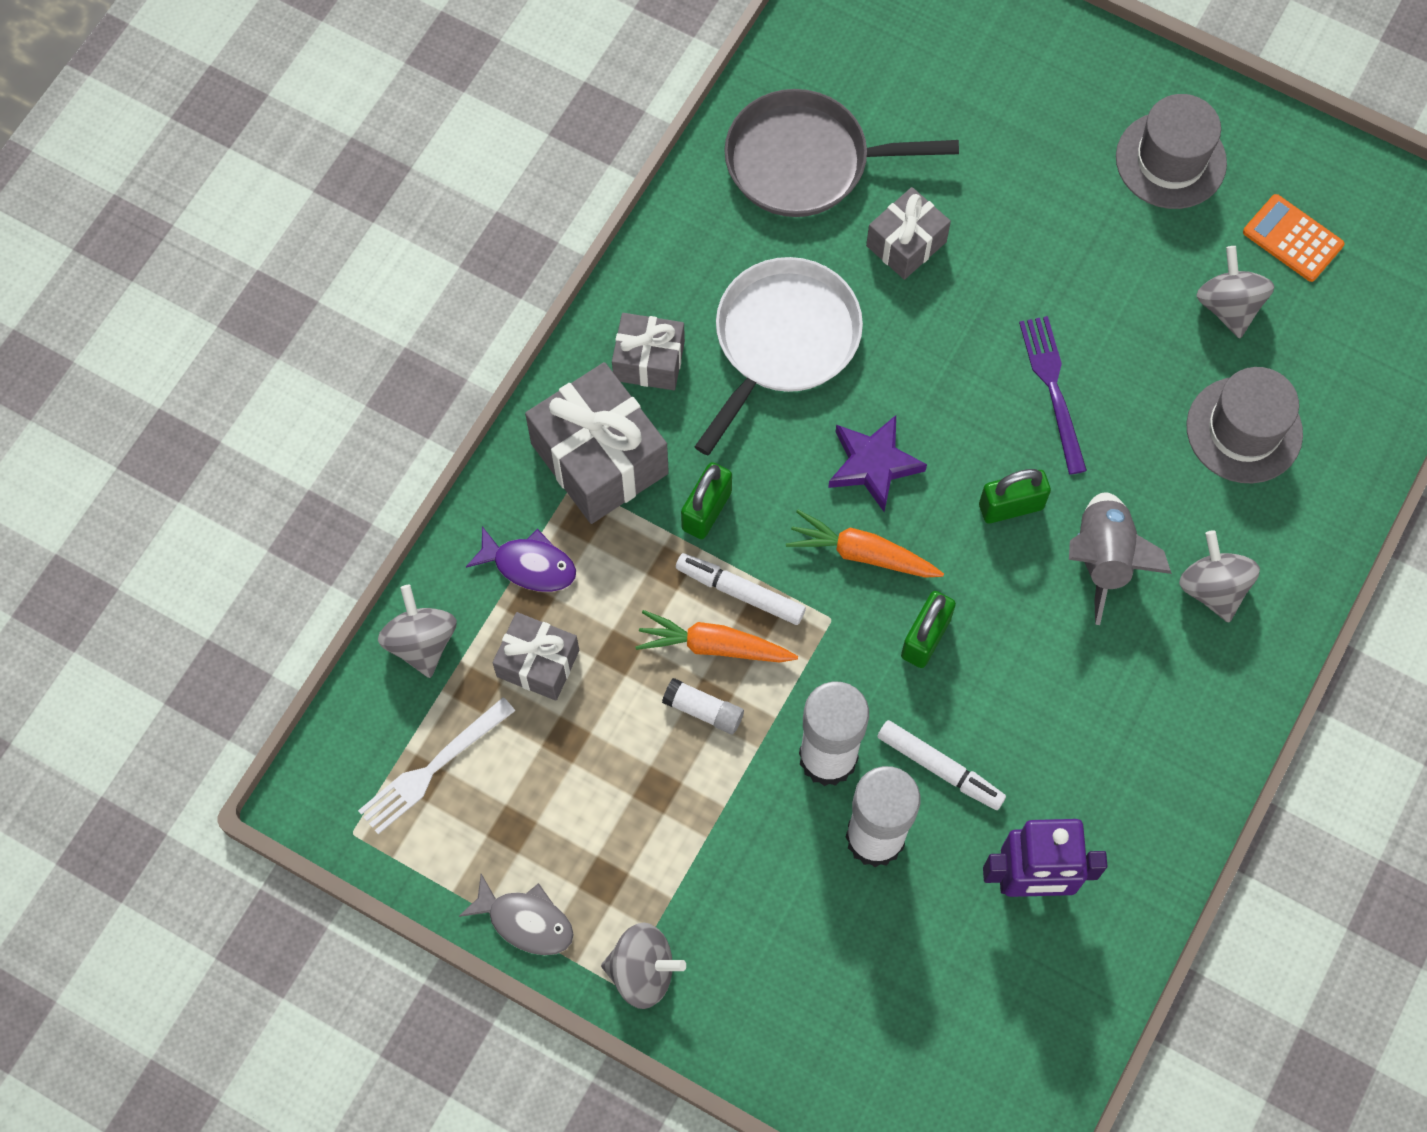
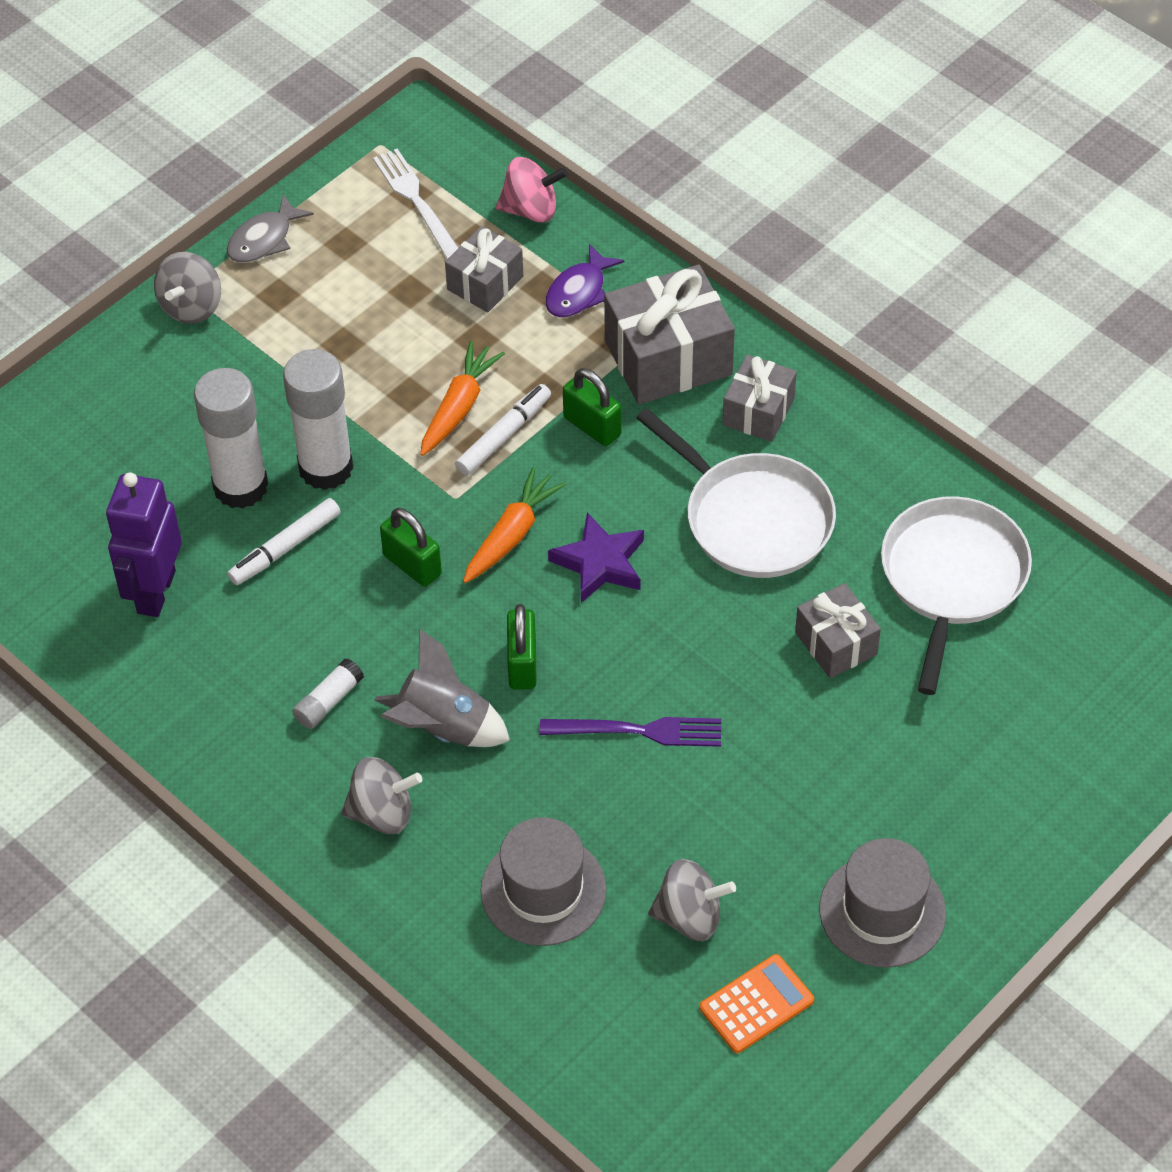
camera: 105 degrees right, 15 degrees down
(421, 642) = (531, 210): grey spinning top -> pink spinning top
(703, 710) = (402, 388): white glue stick -> white glue stick (329, 701)
(805, 161) = (952, 578): grey pan -> white pan

